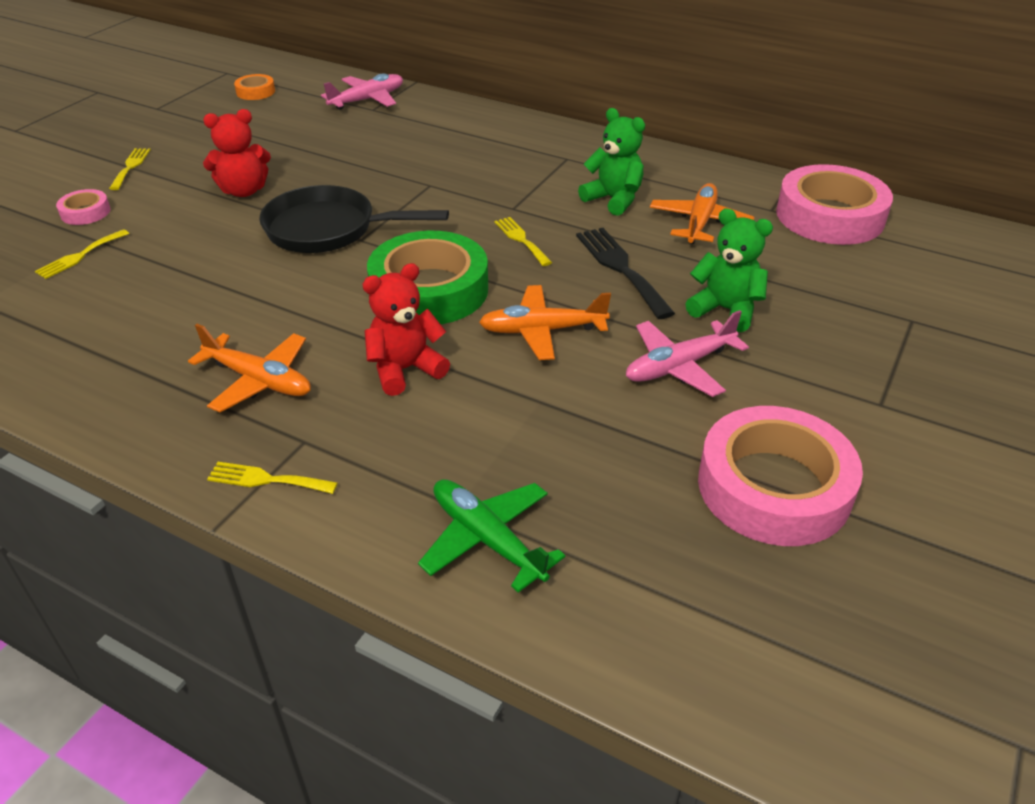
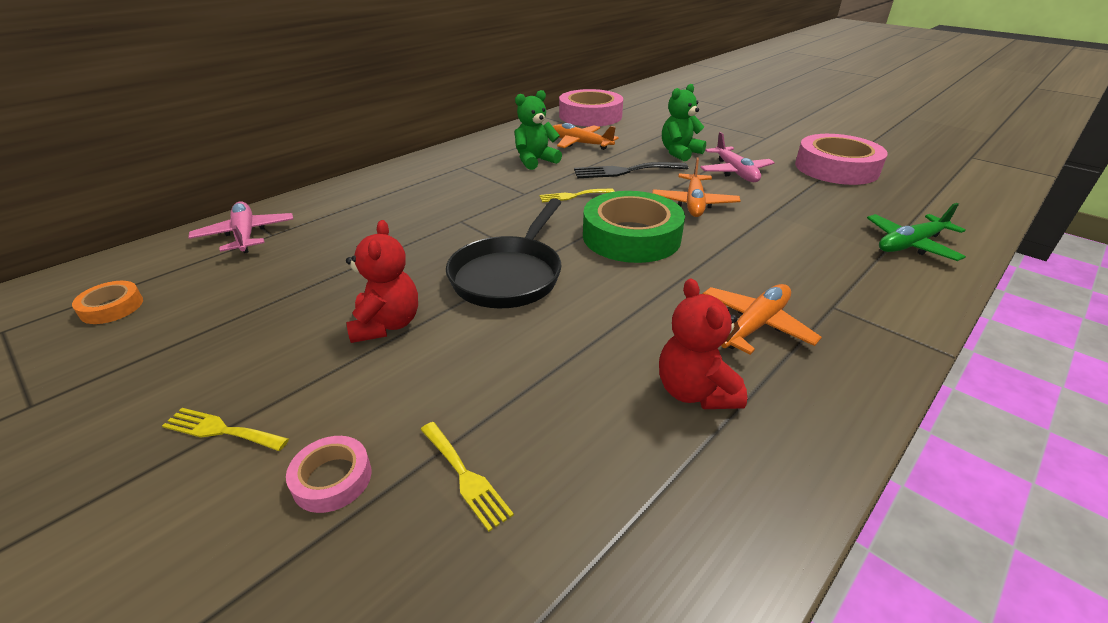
camera: 75 degrees left, 5 degrees down
(266, 479) = (885, 326): yellow fork -> none
(405, 369) = (738, 256): red teddy bear -> red teddy bear (695, 392)

